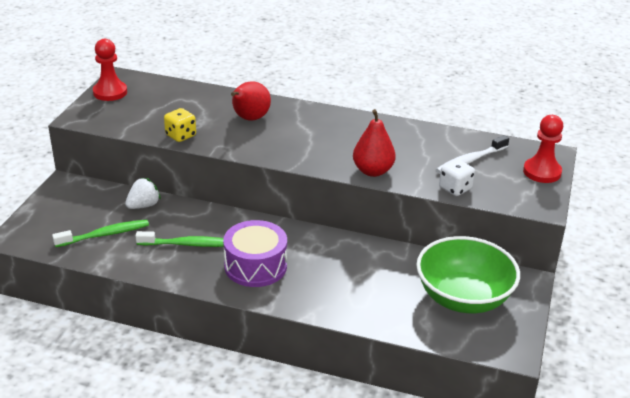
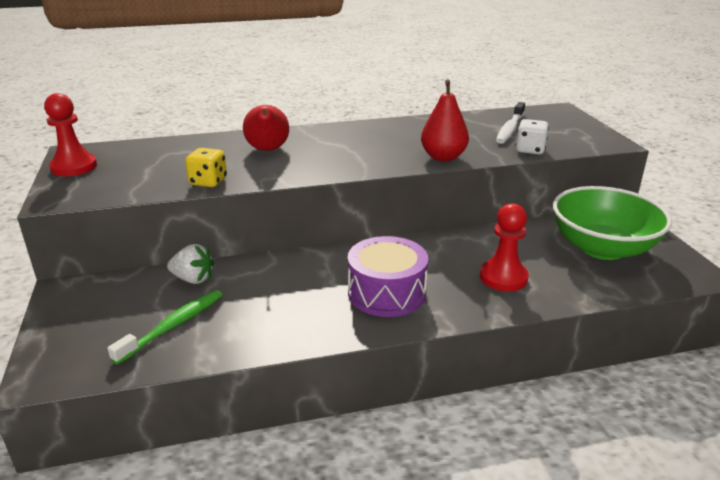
camera: 30 degrees left, 5 degrees down
(143, 205) = (193, 279): white strawberry -> white strawberry turned 90 degrees clockwise
(187, 244) = (287, 299): green toothbrush -> none
(542, 172) = (573, 122): red pawn -> red pawn (503, 277)

